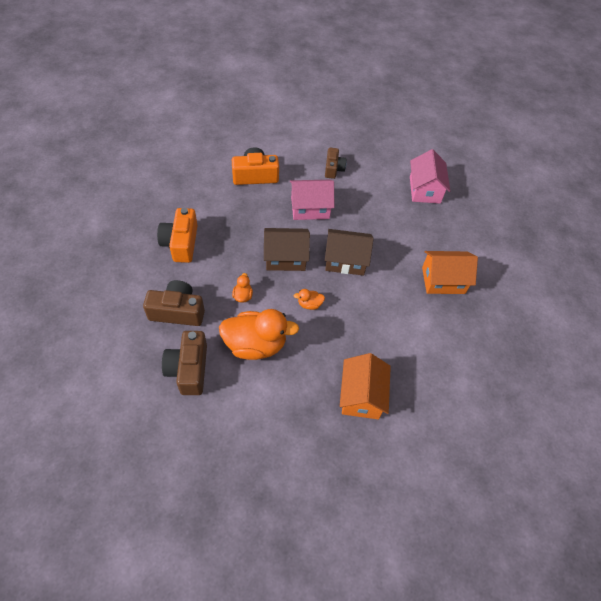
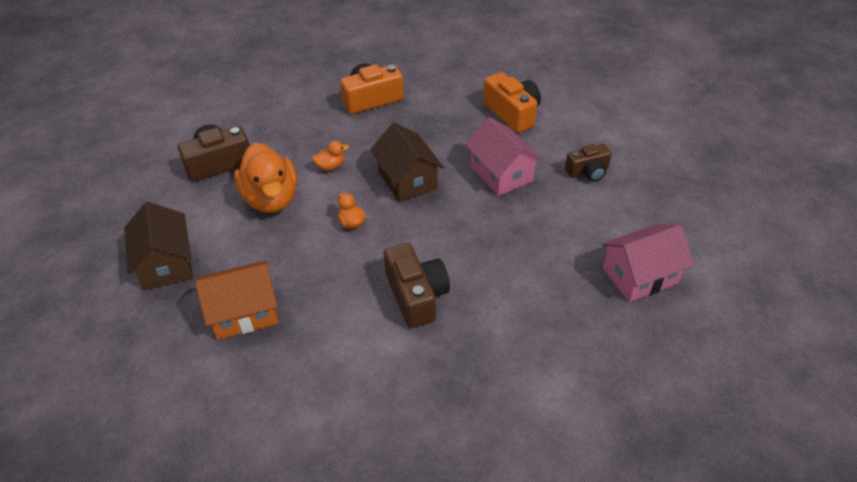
camera: 70 degrees right, 10 degrees down
(177, 311) = (283, 130): brown camera -> brown camera (416, 295)
(345, 260) = (441, 232): brown house -> brown house (166, 264)
(443, 280) = (479, 346): orange house -> none

